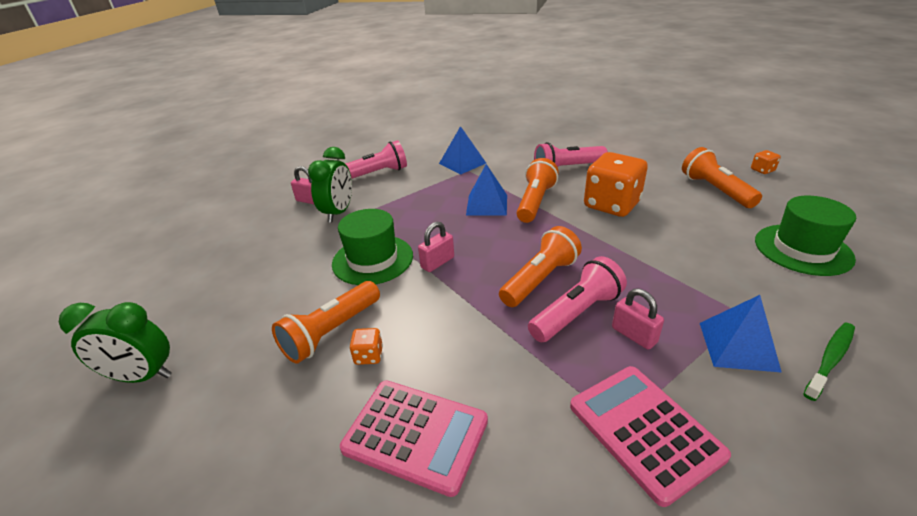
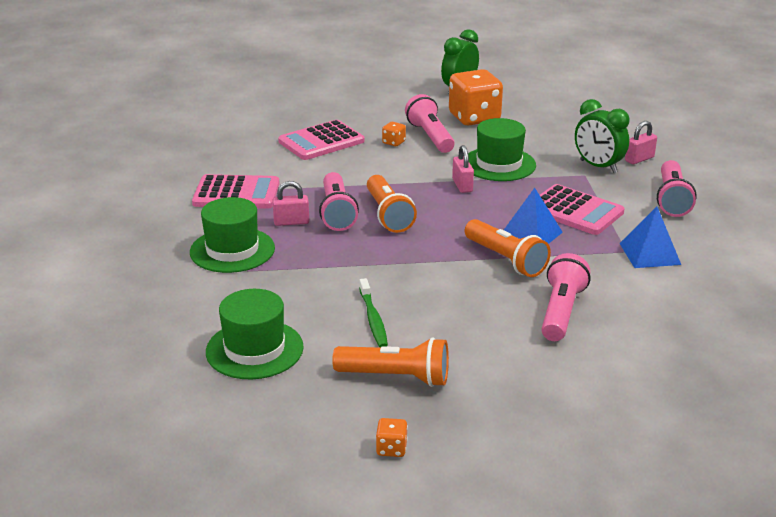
camera: 120 degrees right, 5 degrees down
(331, 332) = (430, 137): orange flashlight -> pink flashlight
(430, 200) = (575, 211): none -> pink calculator
(611, 205) = (448, 297): orange dice -> orange dice (474, 118)
(737, 346) = (232, 250): blue pyramid -> green hat
(830, 359) = (178, 273): green toothbrush -> green toothbrush (373, 319)

